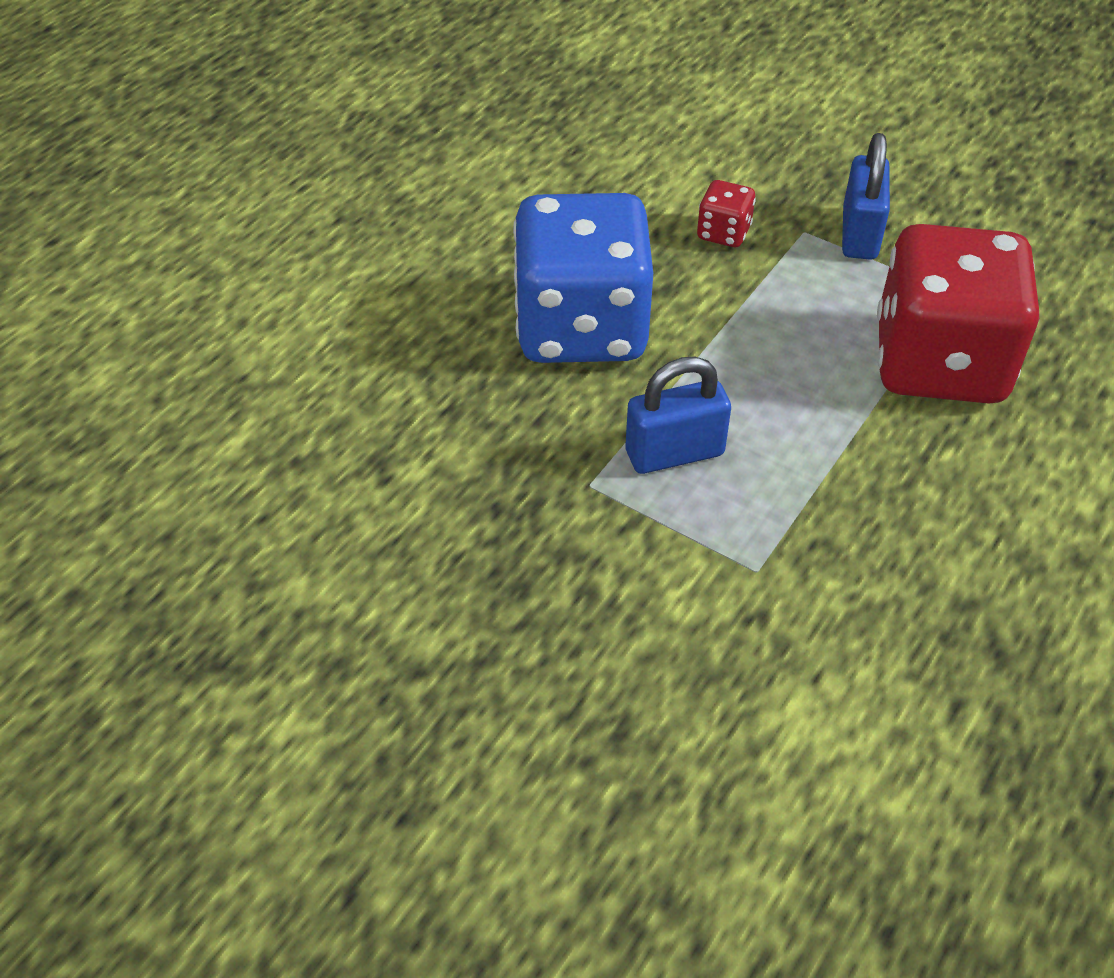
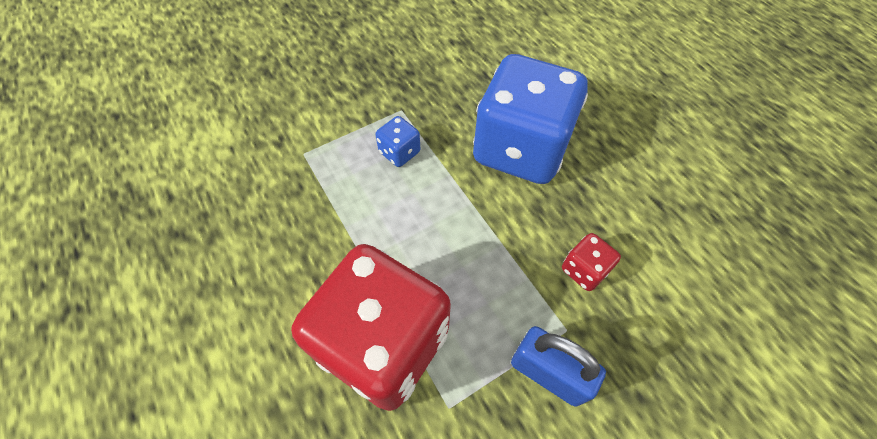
camera: 115 degrees right, 10 degrees up
(674, 453) = (399, 152): blue padlock -> blue dice

